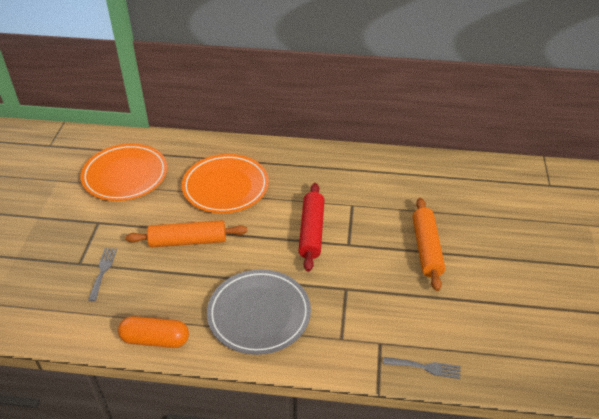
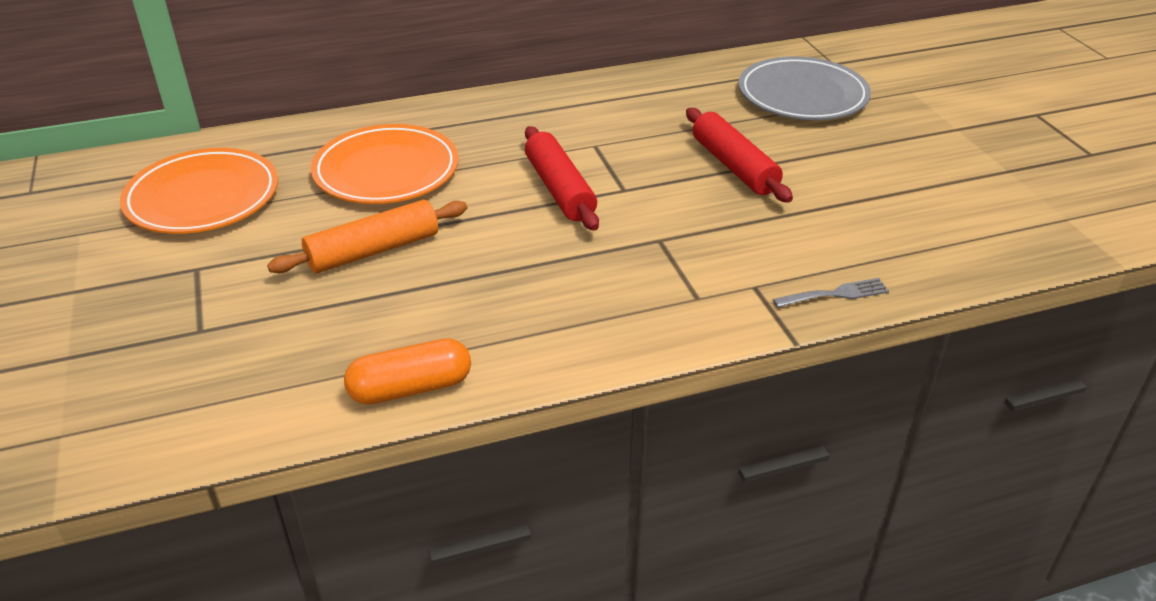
camera: 25 degrees left, 5 degrees down
(103, 271) = (252, 328): grey fork -> none
(259, 314) = (555, 306): grey plate -> grey plate (802, 95)
(426, 249) = (734, 166): orange rolling pin -> red rolling pin

